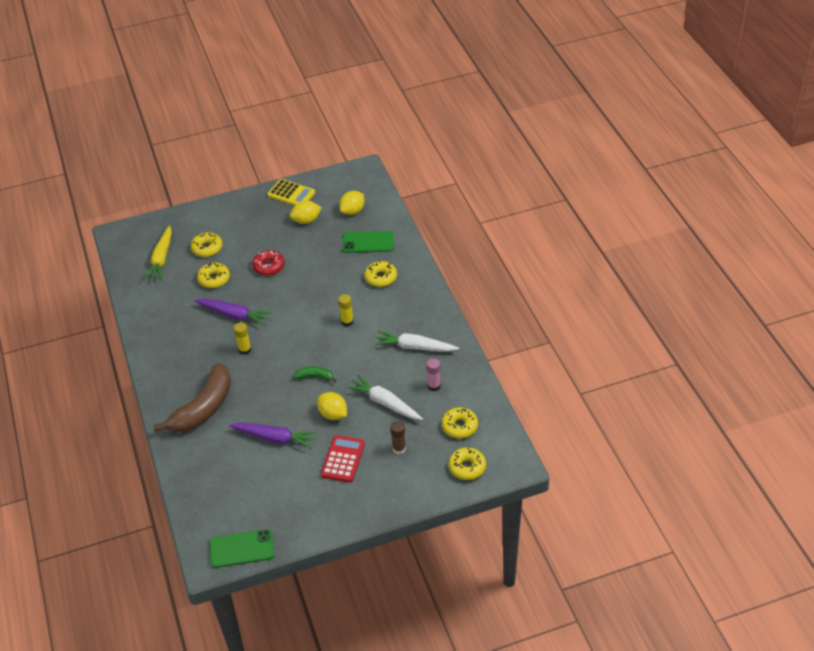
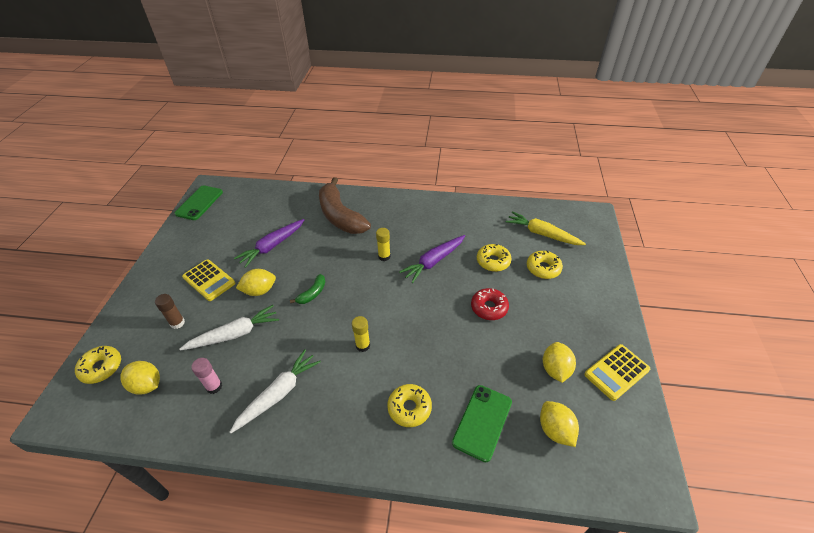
camera: 115 degrees right, 0 degrees up
(343, 459) = (209, 280): red calculator -> yellow calculator
(459, 426) = (147, 385): yellow donut -> yellow lemon

